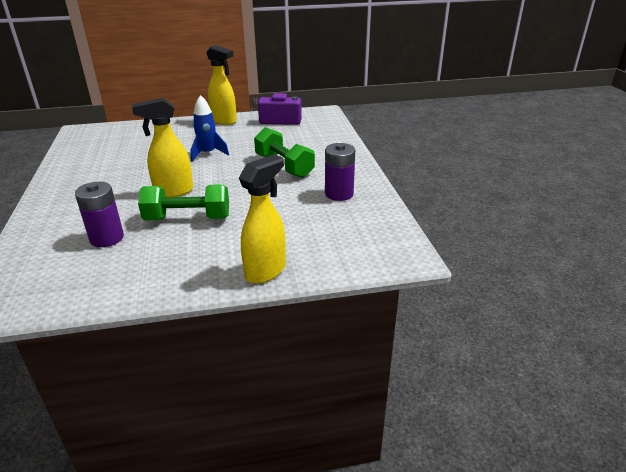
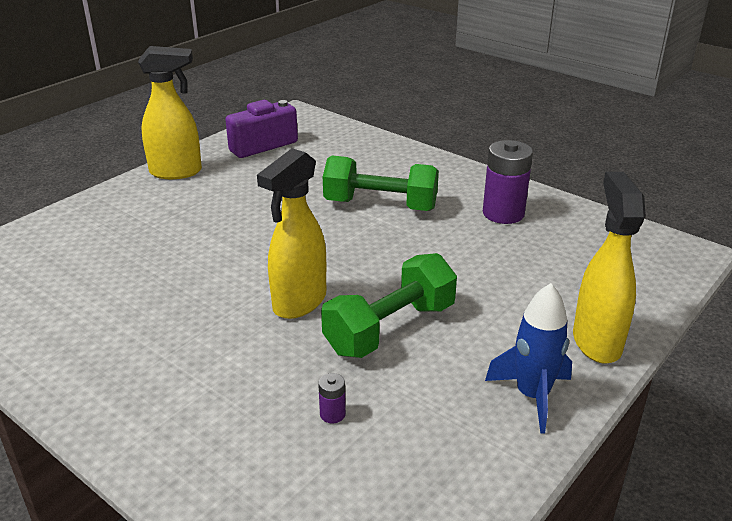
camera: 40 degrees left, 0 degrees up
(107, 238) = (332, 414): purple battery -> purple battery, size x0.44
(208, 153) = (244, 228): blue rocket -> blue rocket (532, 396)

